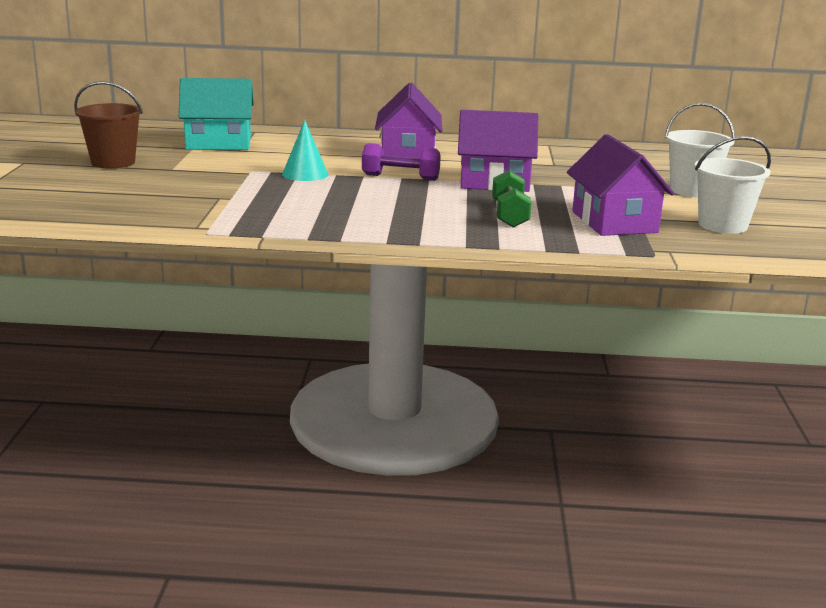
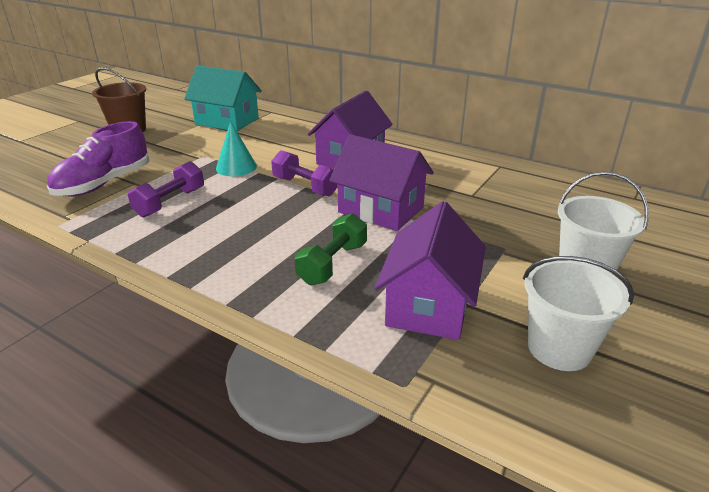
camera: 30 degrees right, 10 degrees up
(186, 202) = (103, 184): none -> purple shoe
(289, 204) = (170, 202): none -> purple dumbbell

